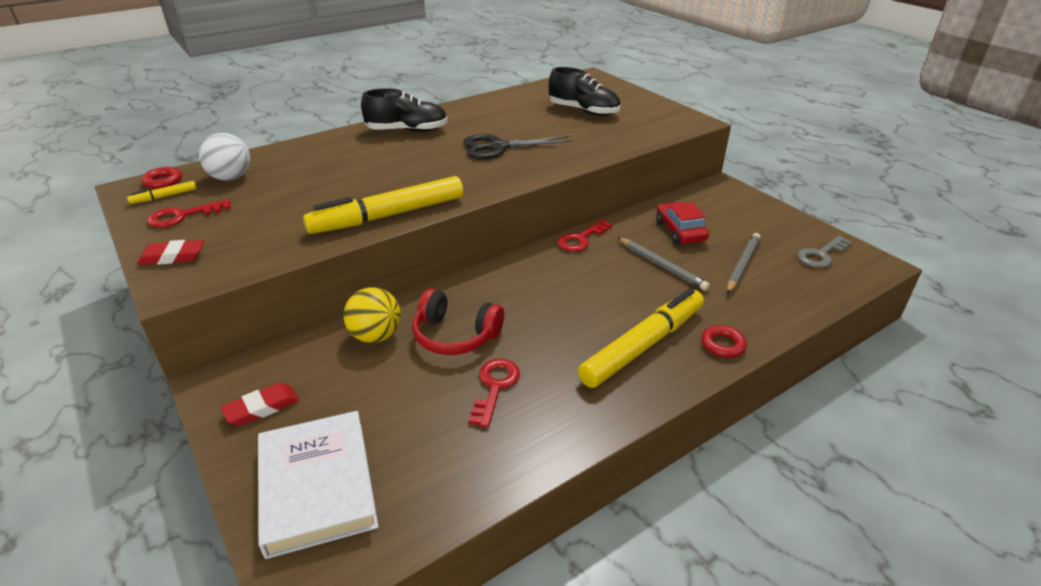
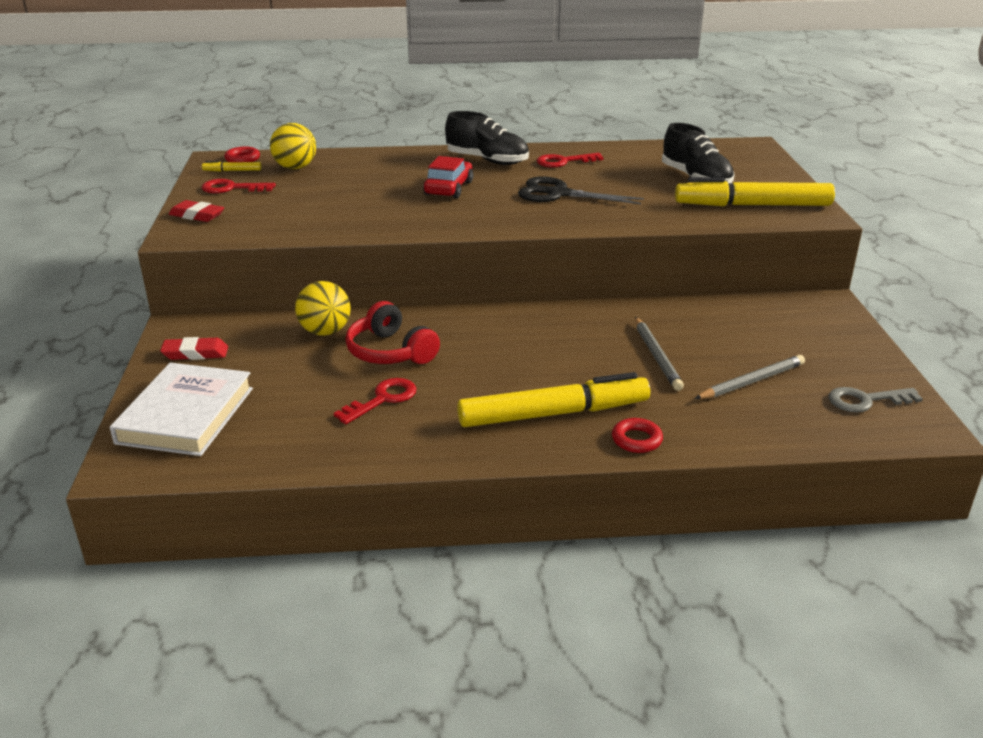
camera: 30 degrees right, 5 degrees down
(231, 178) = (295, 168): white ball -> yellow ball
(388, 216) = (389, 227): yellow marker -> yellow marker (753, 205)
(581, 239) = (598, 309): red key -> red key (564, 161)
(680, 231) = (717, 332): red car -> red car (448, 188)

